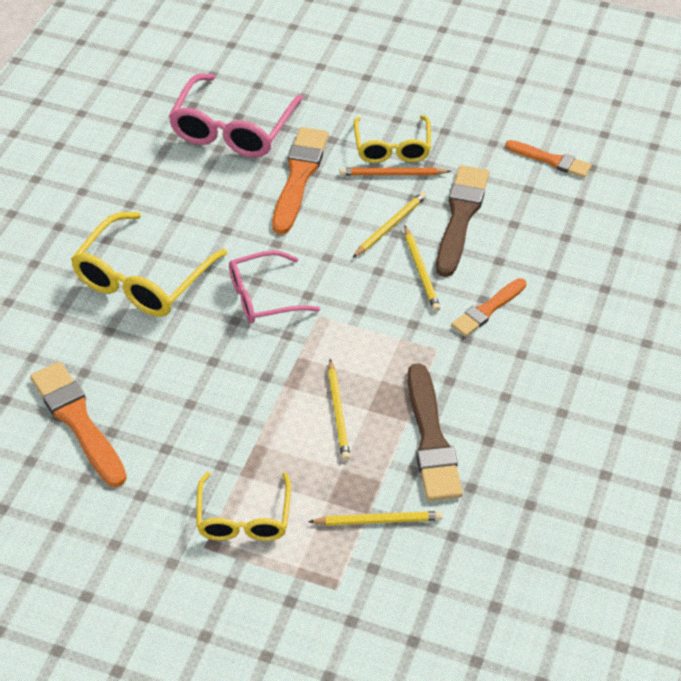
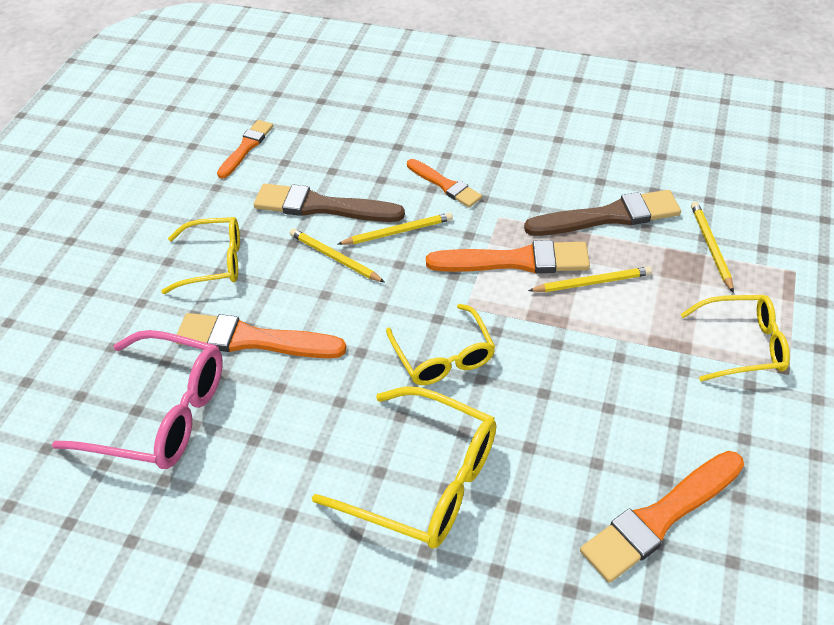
camera: 90 degrees left, 0 degrees up
(264, 296) = (443, 355): pink glasses -> yellow glasses
(373, 356) = (515, 261): none -> orange brush
(392, 174) = (256, 260): orange pencil -> none

